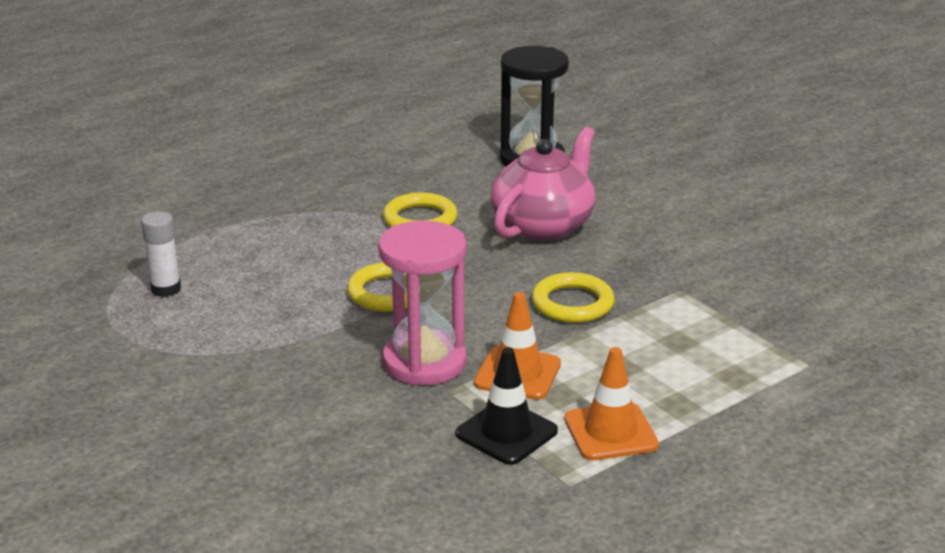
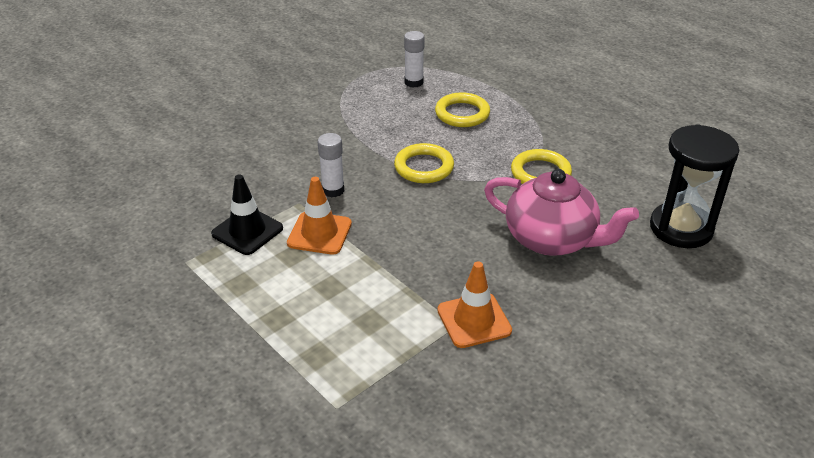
camera: 85 degrees right, 10 degrees up
(424, 362) = (333, 190): pink hourglass -> white glue stick
(572, 303) = (422, 259): yellow ring -> yellow ring (462, 114)
(610, 432) = (243, 281): orange traffic cone -> orange traffic cone (474, 320)

